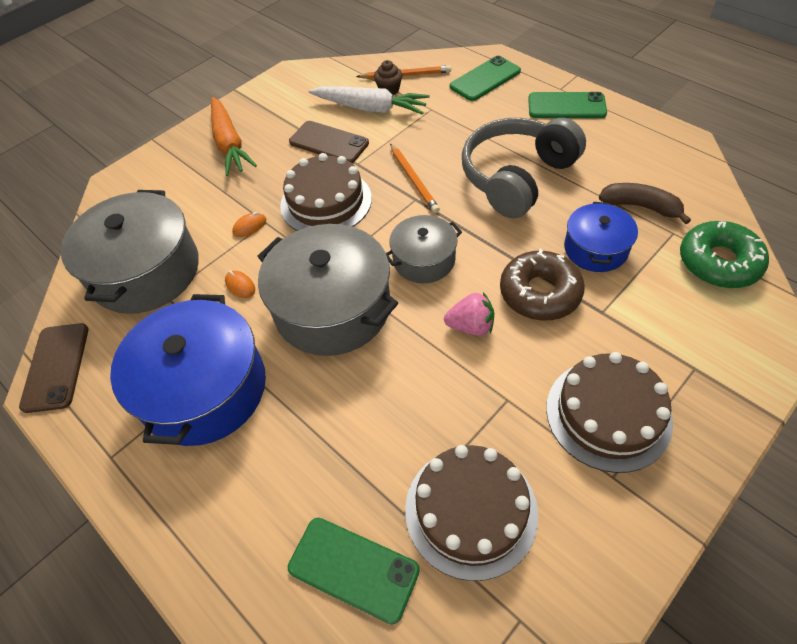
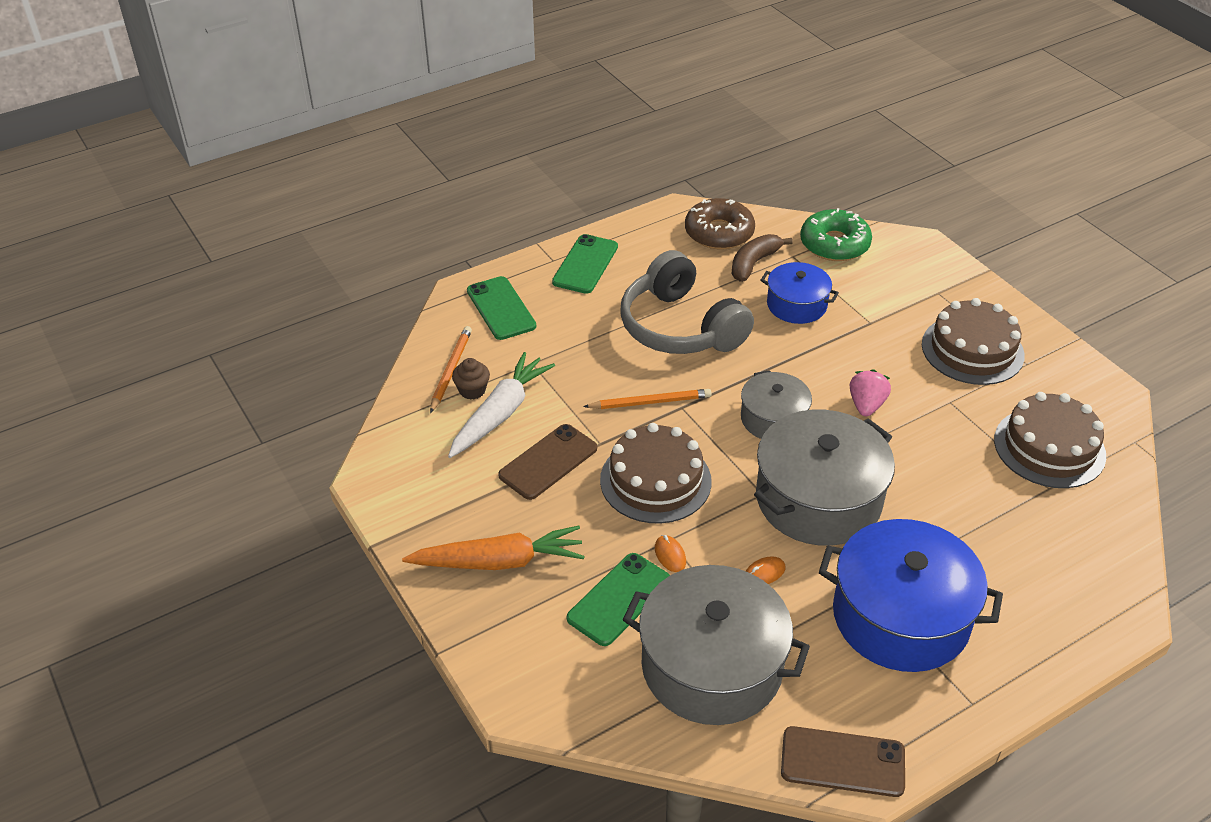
camera: 80 degrees left, 10 degrees down
(353, 568) = (1095, 527): green phone -> green phone (619, 599)
(540, 293) = (839, 352): brown donut -> brown donut (719, 233)

